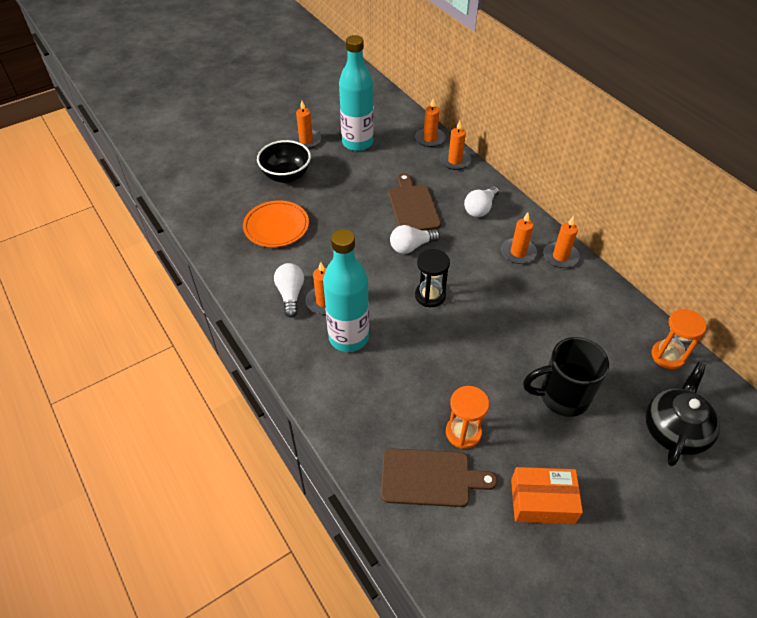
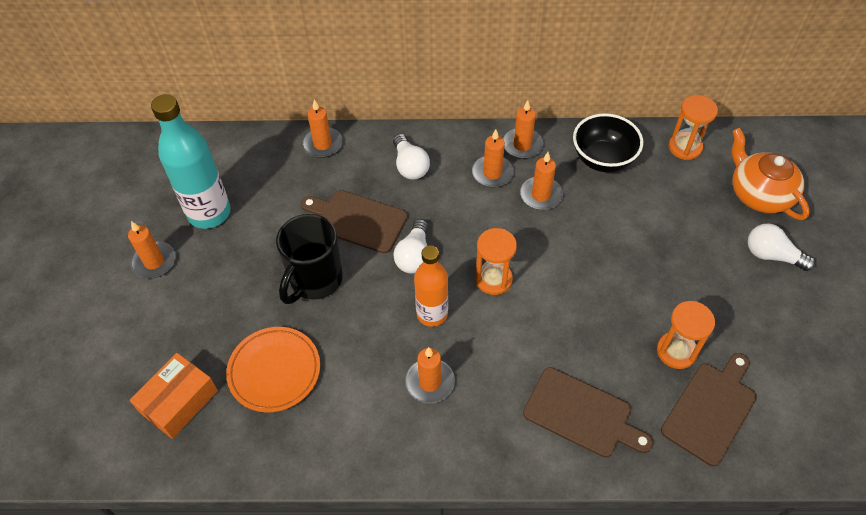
camera: 55 degrees left, 5 degrees up
(286, 176) = (197, 315): black bowl -> black bowl (603, 159)
(290, 294) = (394, 412): white light bulb -> white light bulb (772, 255)
(348, 337) = (497, 386): turquoise bottle -> none
(363, 395) = (582, 414): none -> brown cutting board
(375, 277) = (432, 314): none -> orange bottle
(430, 139) = (268, 144): orange candle -> orange candle (541, 195)
(430, 295) = (493, 279): black hourglass -> orange hourglass
(542, 501) = (780, 333): orange box -> orange box (179, 401)
(562, 397) = (682, 249): black mug -> black mug (315, 280)
(674, 429) = (759, 194): black teapot -> orange teapot

